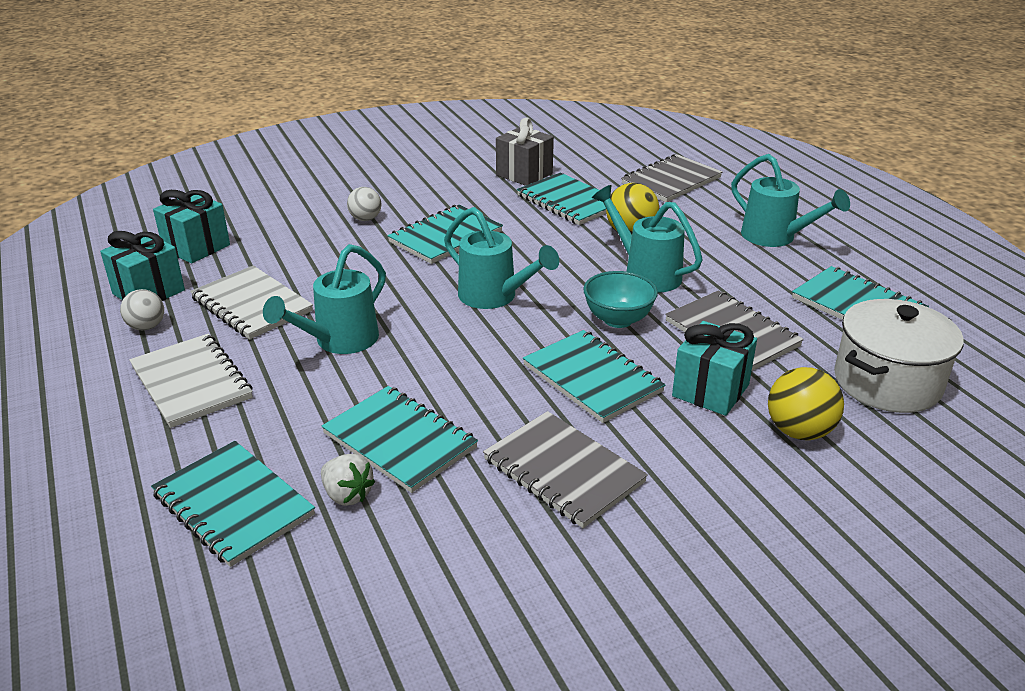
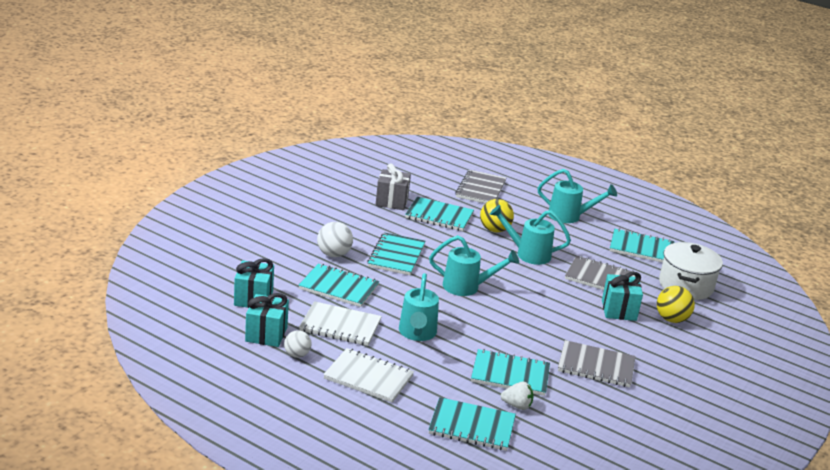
camera: 35 degrees left, 5 degrees down
(365, 219) = (333, 254): white ball -> white ball, size x1.51
(592, 378) = (562, 319): turquoise notebook -> turquoise notebook (338, 287)
(618, 320) = (541, 284): turquoise bowl -> none

